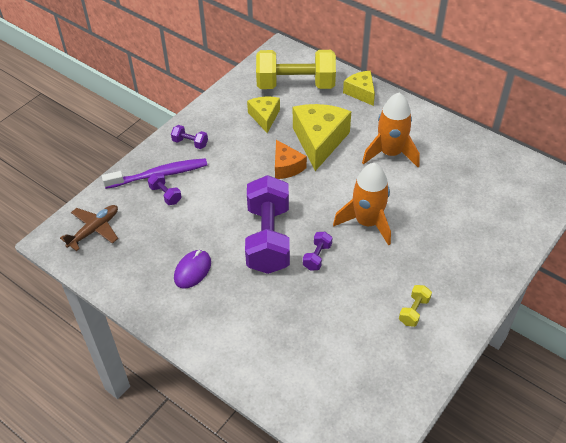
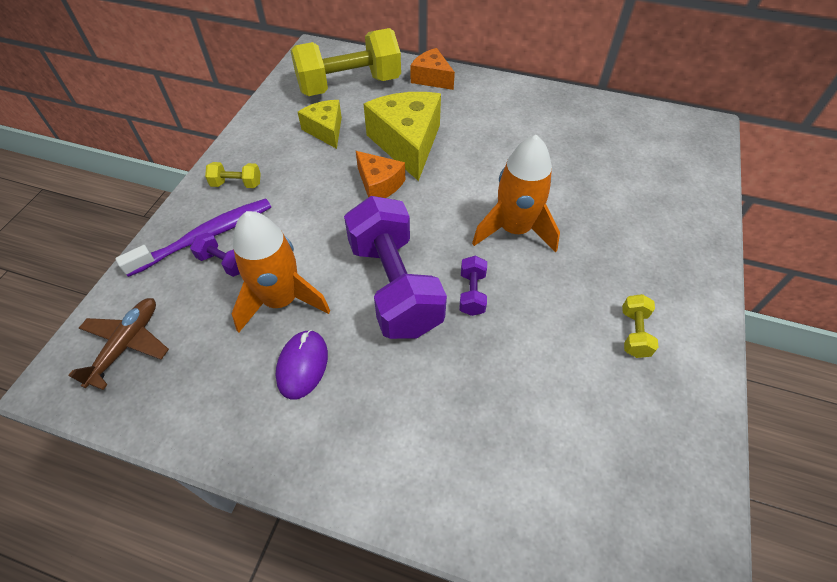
camera: 20 degrees left, 5 degrees up
(190, 143) = (236, 184): purple dumbbell -> yellow dumbbell
(361, 92) = (432, 78): yellow cheese -> orange cheese
(390, 153) = (500, 138): orange rocket -> orange rocket (281, 300)

